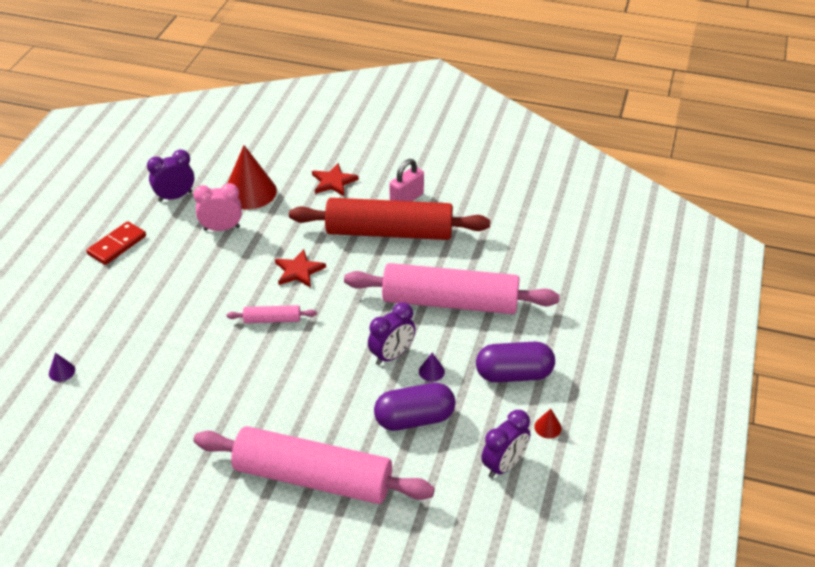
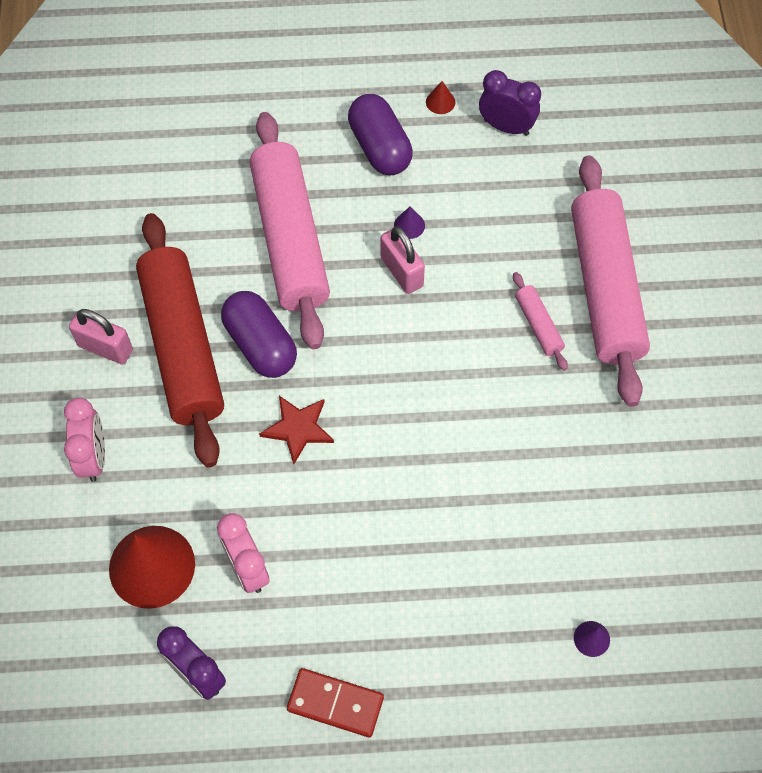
camera: 110 degrees left, 20 degrees up
(272, 320) = (398, 423): pink rolling pin -> pink rolling pin (538, 325)
(333, 182) = (93, 457): red star -> pink clock
(392, 355) = (401, 272): purple clock -> pink padlock
(414, 419) = (484, 221): purple capsule -> purple capsule (260, 345)

